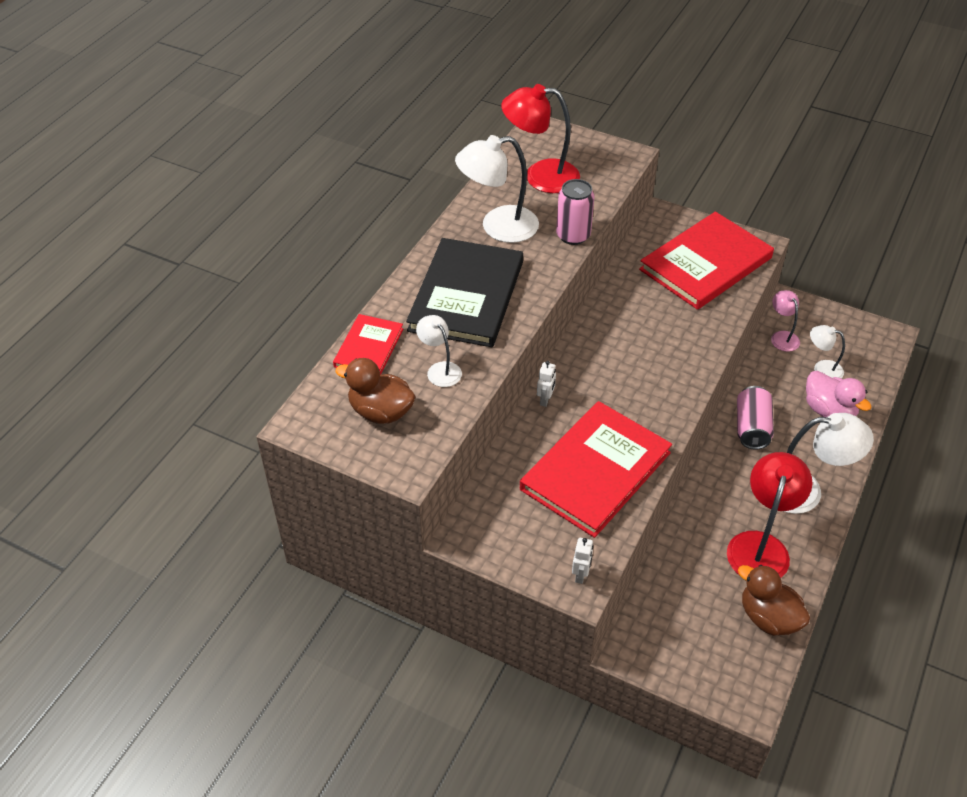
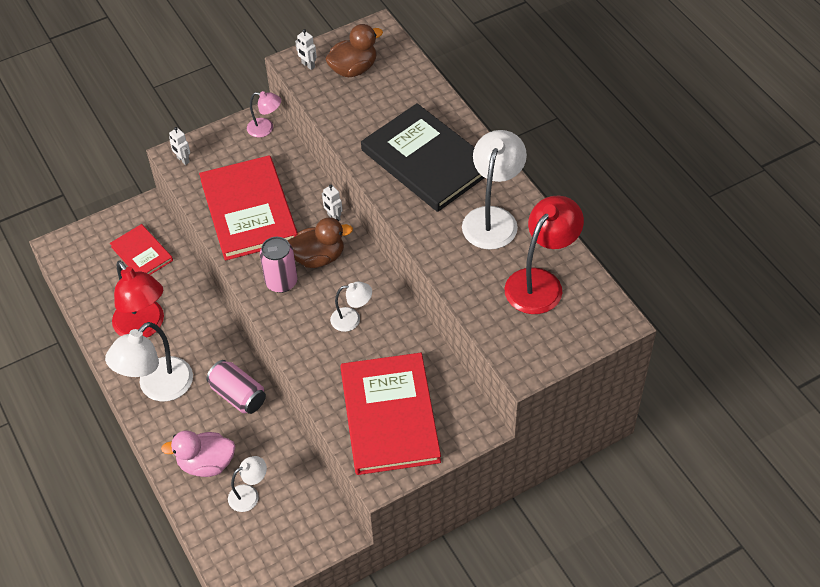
camera: 125 degrees right, 5 degrees up
(368, 348) = (418, 86): red book -> red book (142, 253)
(404, 455) = (308, 65): none -> white robot
(440, 369) = (365, 113): white lamp -> white lamp (352, 319)
(573, 235) = (443, 262): pink can -> pink can (281, 282)
(768, 617) = (95, 294): brown duck -> brown duck (318, 257)
(782, 337) = (307, 492): pink lamp -> pink lamp (265, 129)

